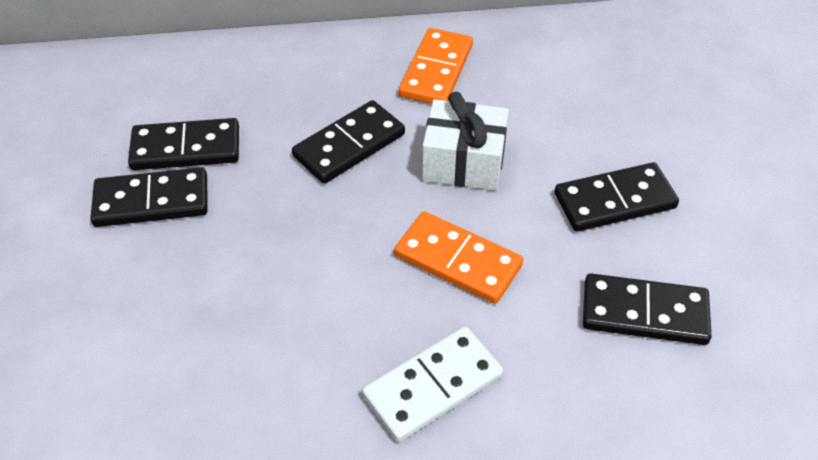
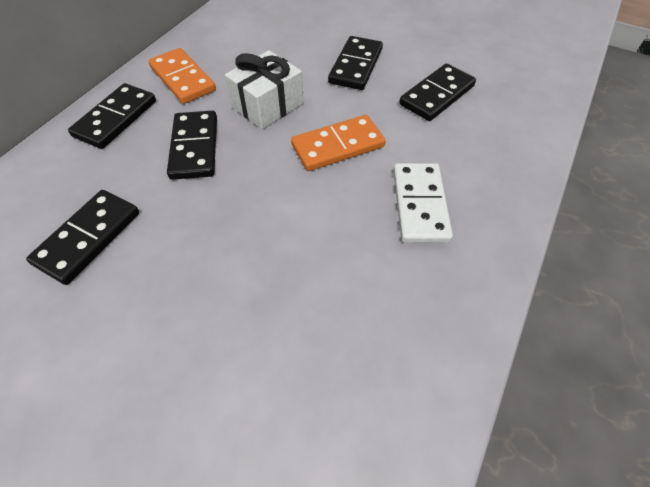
camera: 55 degrees left, 5 degrees up
(152, 201) = (115, 286): black domino -> black domino (115, 118)

